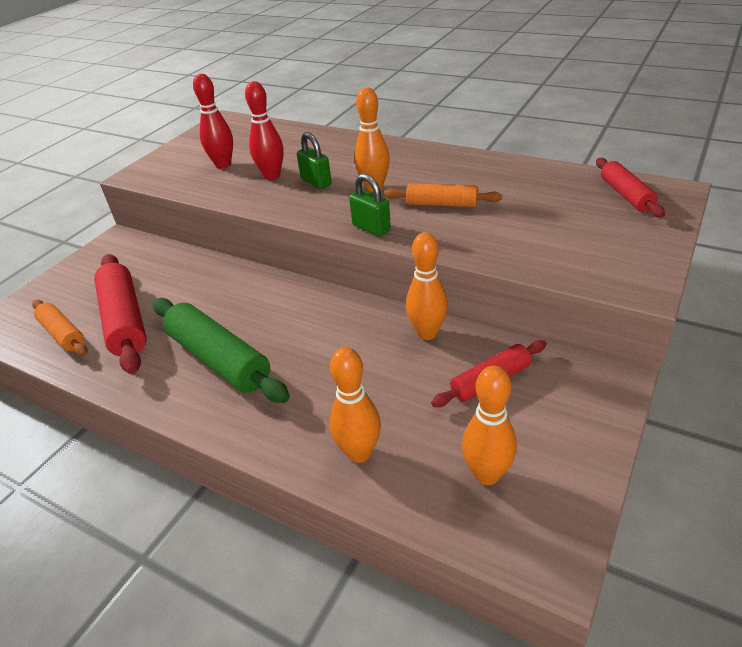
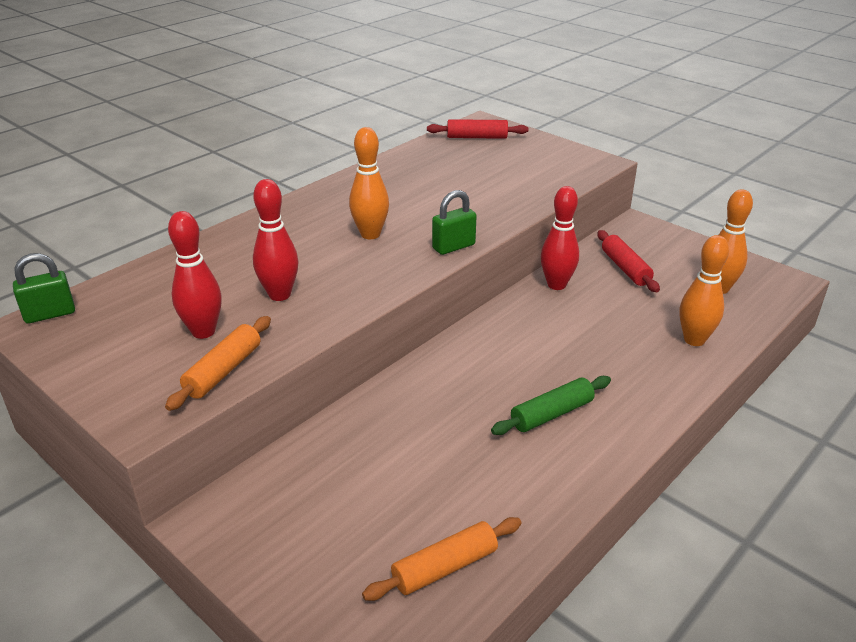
camera: 80 degrees left, 5 degrees down
(125, 321) = (443, 498): red rolling pin -> none
(219, 359) = (552, 414): green rolling pin -> green rolling pin, size x0.60
(316, 182) = (326, 266): green padlock -> green padlock (50, 314)
(427, 333) = (556, 285): orange bowling pin -> red bowling pin
(442, 204) = (434, 207): orange rolling pin -> orange rolling pin (223, 371)

